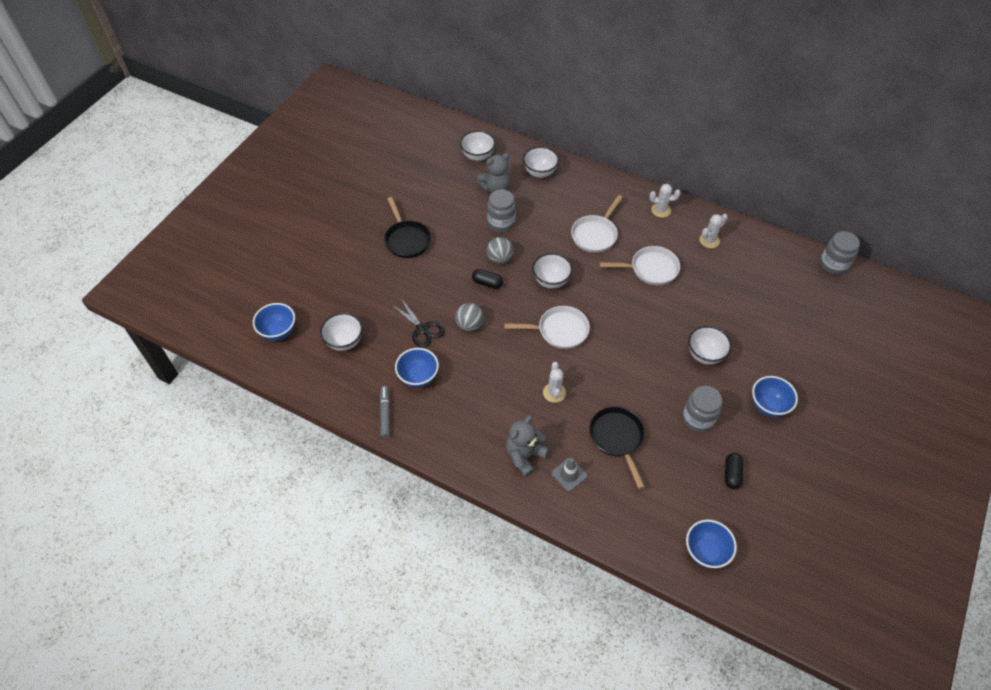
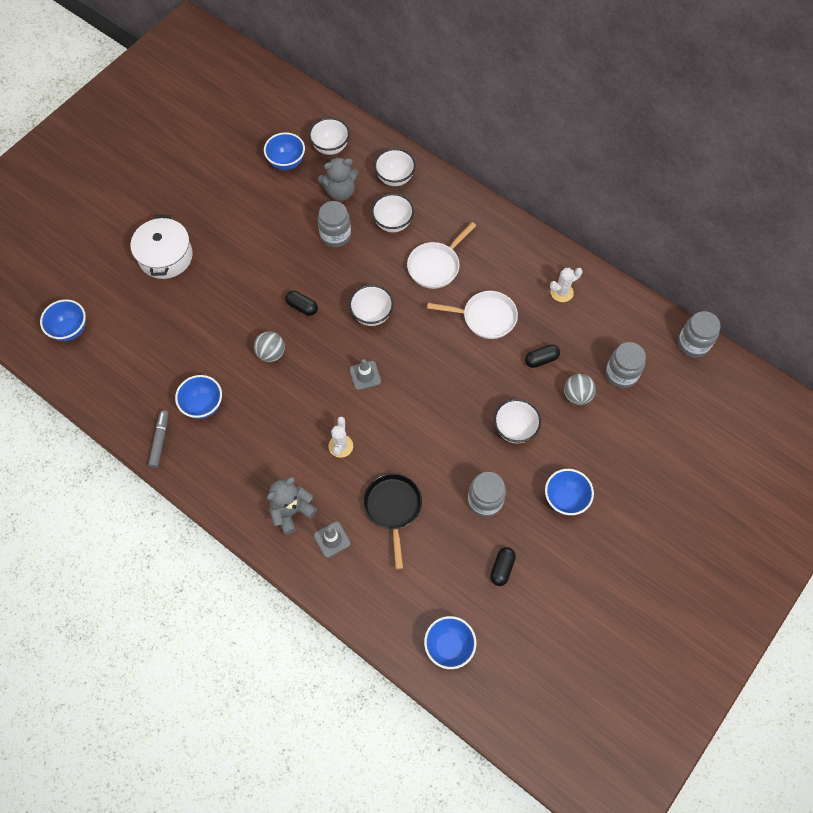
camera: 10 degrees right, 10 degrees up
(344, 342) = (136, 352): white bowl -> white bowl (393, 223)
(353, 259) = (165, 256): none -> white pot
(407, 240) = (228, 241): black pan -> none
(422, 329) = (220, 350): black scissors -> none
(442, 172) = (286, 162): none -> blue bowl
(500, 259) = (323, 279): grey ball -> grey ball (577, 396)
(559, 330) = (365, 375): white pan -> grey traffic cone
(661, 210) = (518, 246): white cactus -> none
(709, 295) = (541, 359): none -> black capsule
(781, 297) = (621, 374): none -> grey jar

